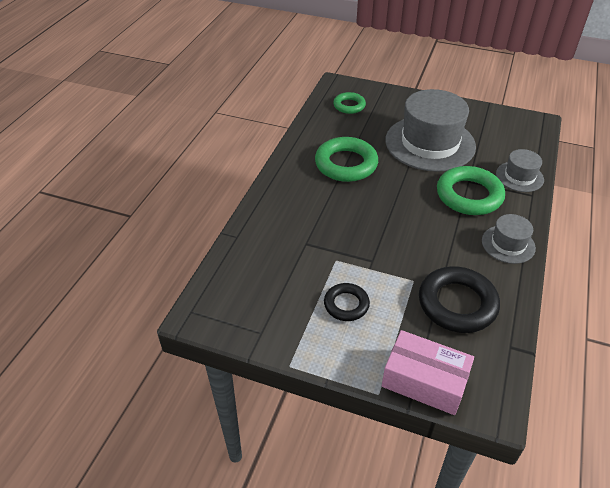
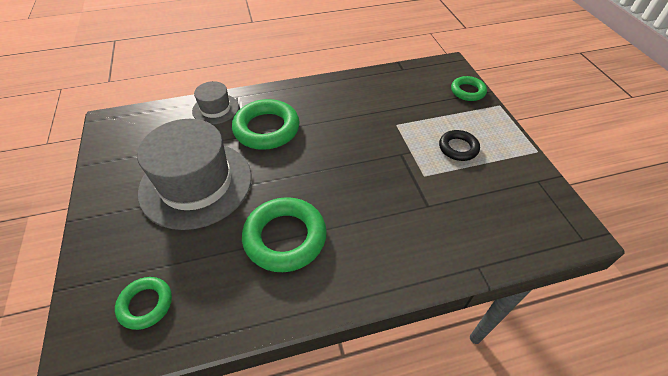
camera: 125 degrees left, 5 degrees up
(424, 381) = (467, 91): pink box -> green ring
(457, 304) = (394, 98): black ring -> none
(508, 244) = (310, 93): grey hat -> none

